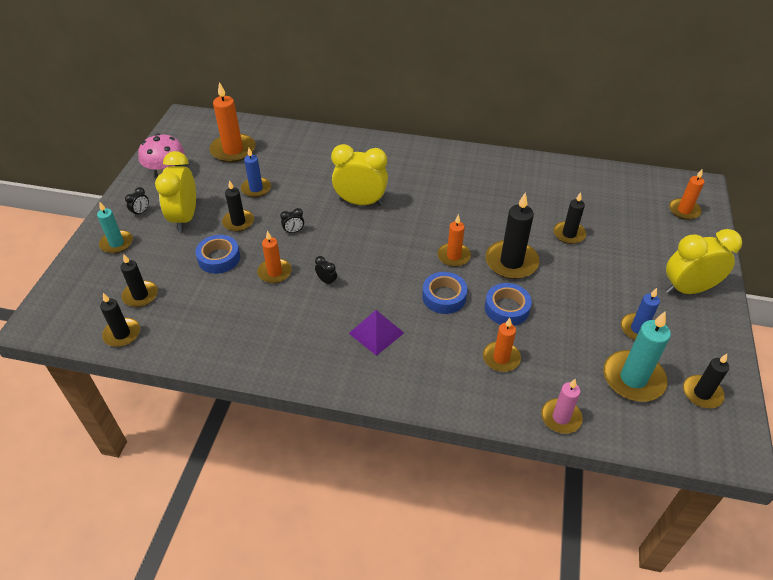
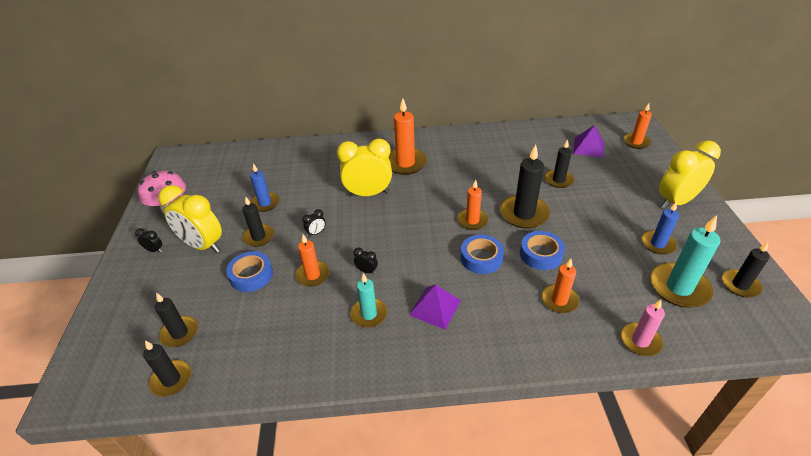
camera: 15 degrees left, 5 degrees down
(116, 243) = (137, 286): turquoise candle -> turquoise candle (369, 314)
(141, 212) = (154, 250): black clock -> black clock turned 90 degrees counterclockwise
(185, 218) = (203, 245): yellow clock -> yellow clock turned 45 degrees counterclockwise
(233, 150) = (230, 174): orange candle -> orange candle (405, 163)
(624, 204) = (588, 147): none -> purple pyramid

